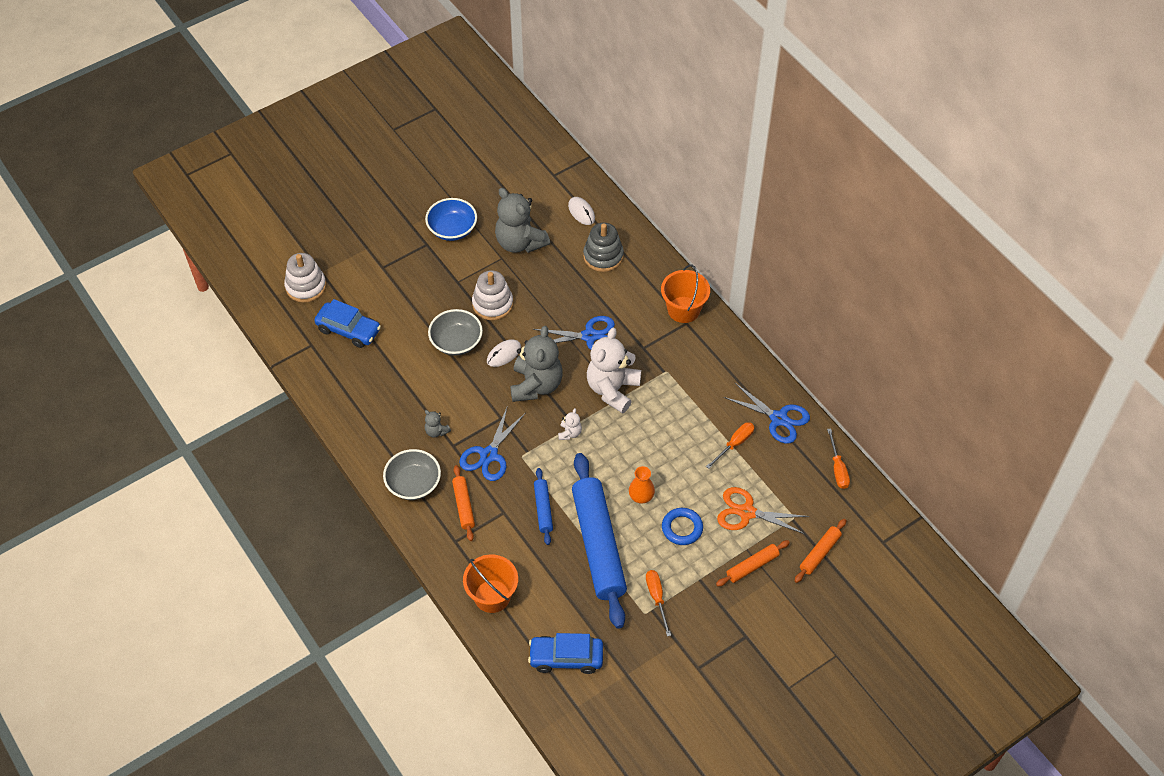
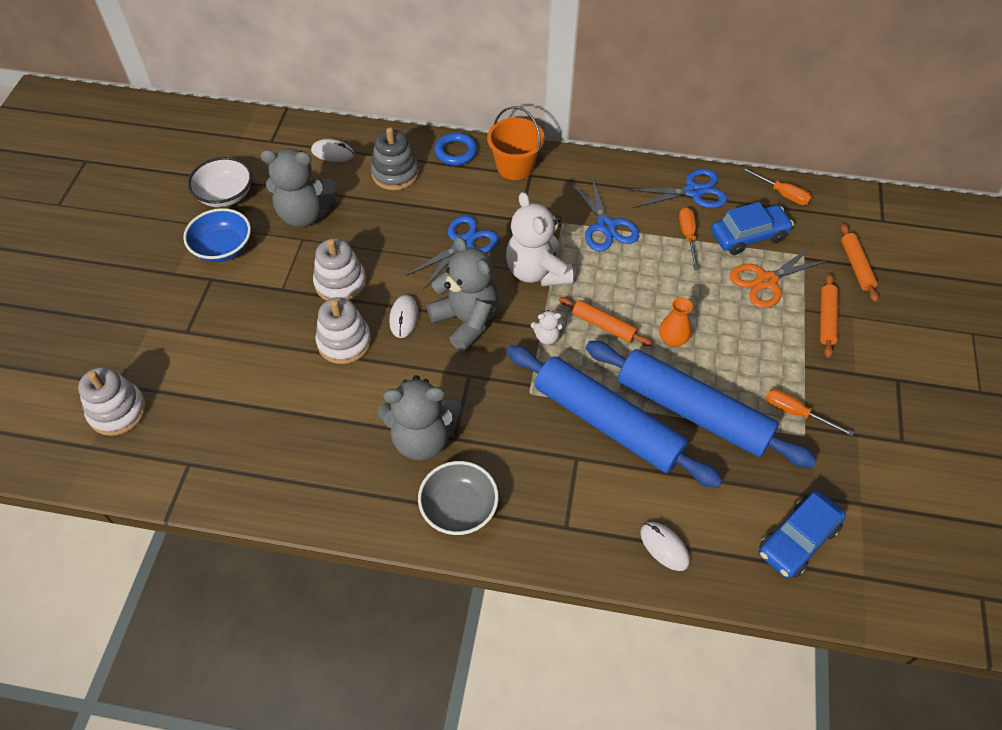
camera: 45 degrees left, 0 degrees up
(348, 330) = (216, 416): blue car -> blue car (748, 236)
(436, 431) = (422, 438): grey teddy bear -> grey teddy bear, size x2.28
(456, 342) = (344, 342): grey bowl -> white stacking toy
(463, 506) = (533, 485): orange rolling pin -> orange rolling pin (604, 326)
(489, 194) = (225, 195): none -> white bowl
(489, 455) = (499, 417): blue scissors -> blue scissors (606, 226)
(492, 596) = (664, 547): orange bucket -> white mouse
(543, 509) = (607, 423): blue rolling pin -> blue rolling pin, size x2.23
(570, 433) = (547, 337): white teddy bear -> white teddy bear turned 120 degrees clockwise
(682, 528) = (737, 336): blue ring -> blue ring (455, 152)

